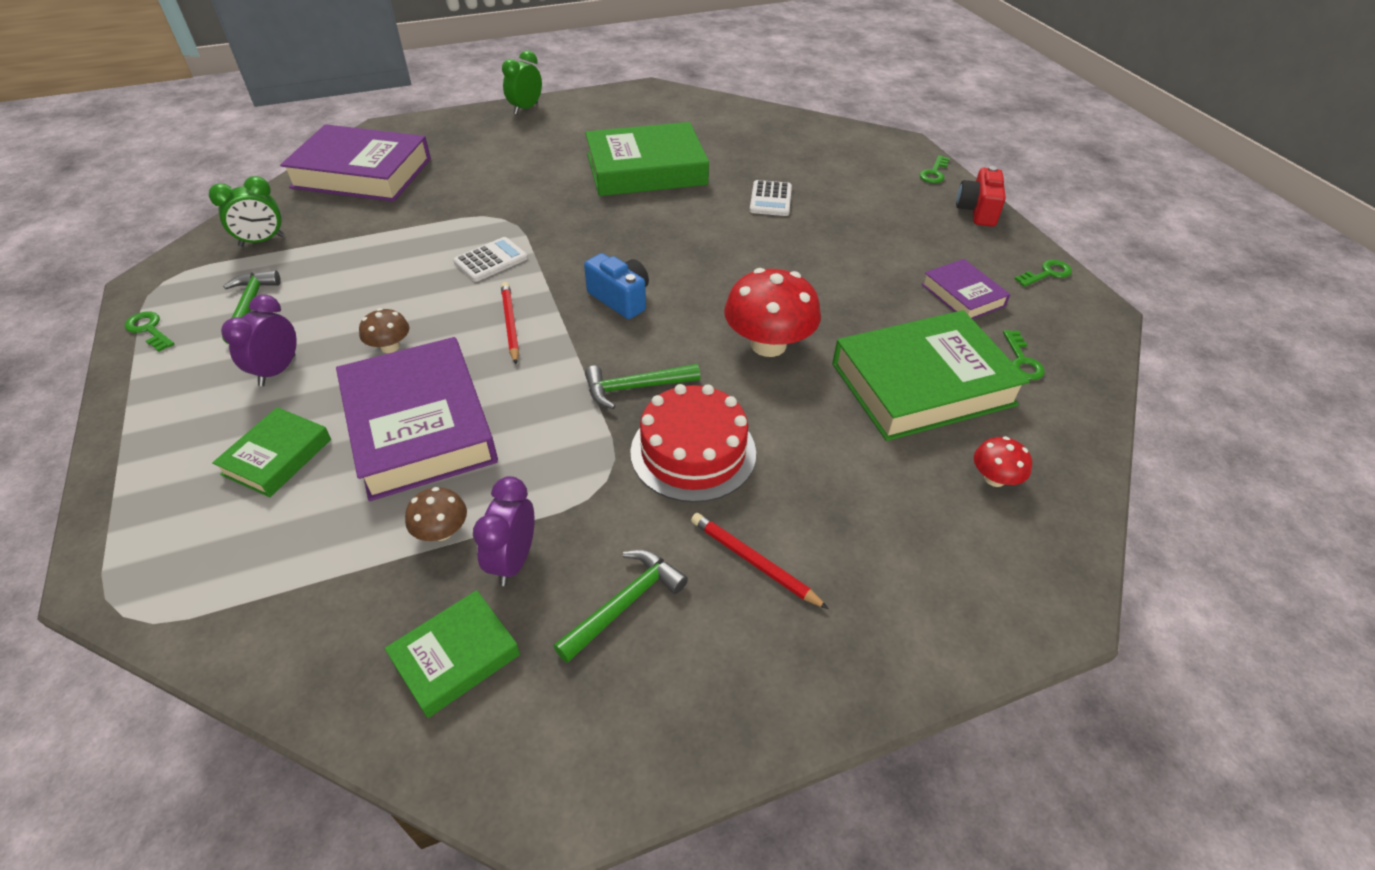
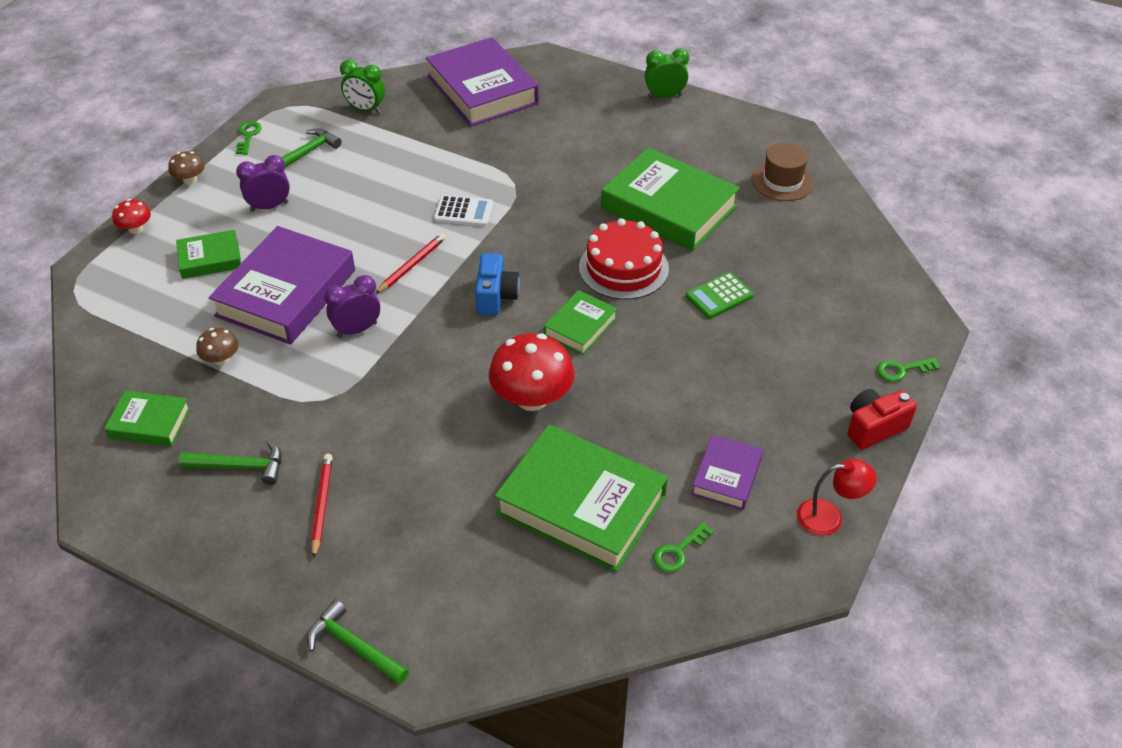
camera: 50 degrees right, 0 degrees up
(390, 347) = (335, 232): brown mushroom -> brown mushroom (190, 180)
(513, 560) = (228, 401): purple clock -> purple clock (357, 330)
(635, 387) = (415, 360): green hammer -> green hammer (353, 646)
(691, 116) = (782, 181): none -> brown hat
(693, 452) = (385, 423): red cake -> red cake (623, 268)
(717, 275) = (580, 326): none -> green book
(770, 199) = (719, 296): white calculator -> green calculator
(994, 478) = (518, 592): red mushroom -> red mushroom (135, 229)
(1047, 273) = (829, 517): green key -> red lamp

